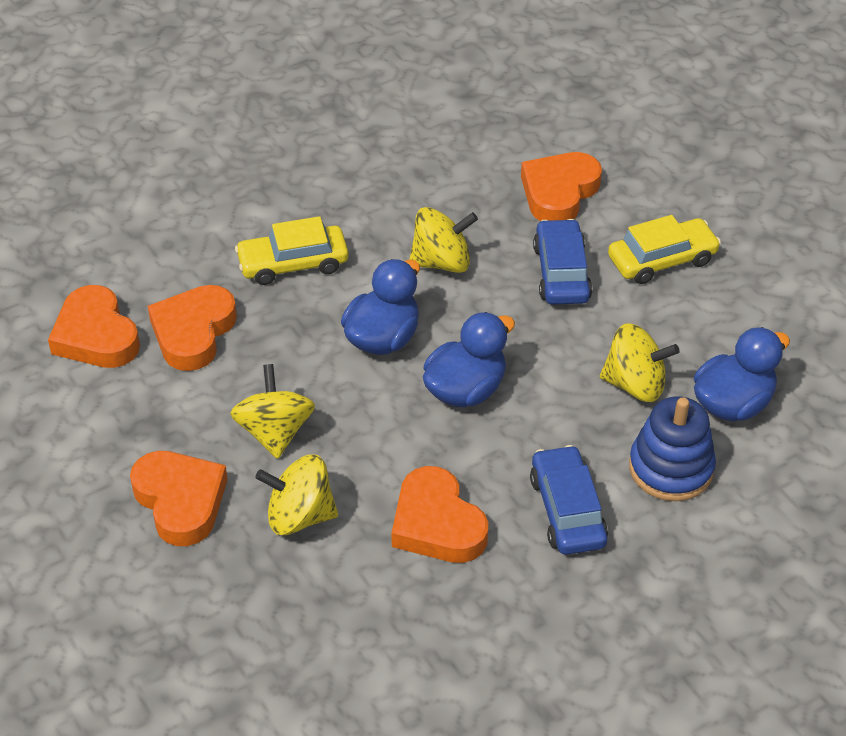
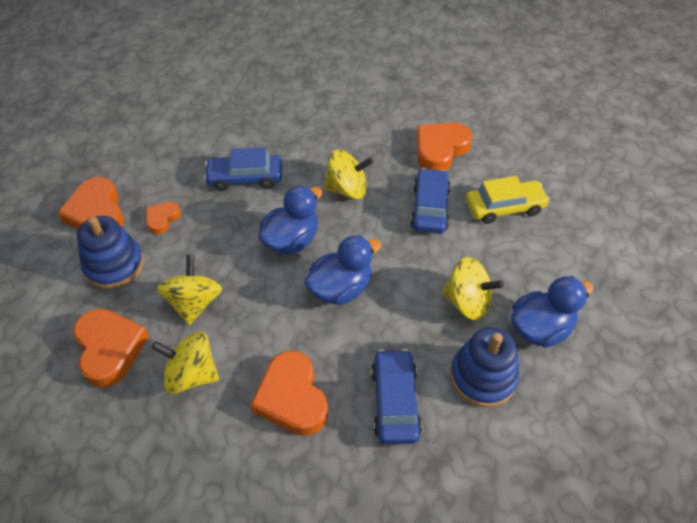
camera: 10 degrees right, 5 degrees up
(148, 400) = (114, 265): none -> blue stacking toy
(193, 332) = (162, 219): orange heart -> orange heart, size x0.54
(293, 263) = (245, 178): yellow car -> blue car

